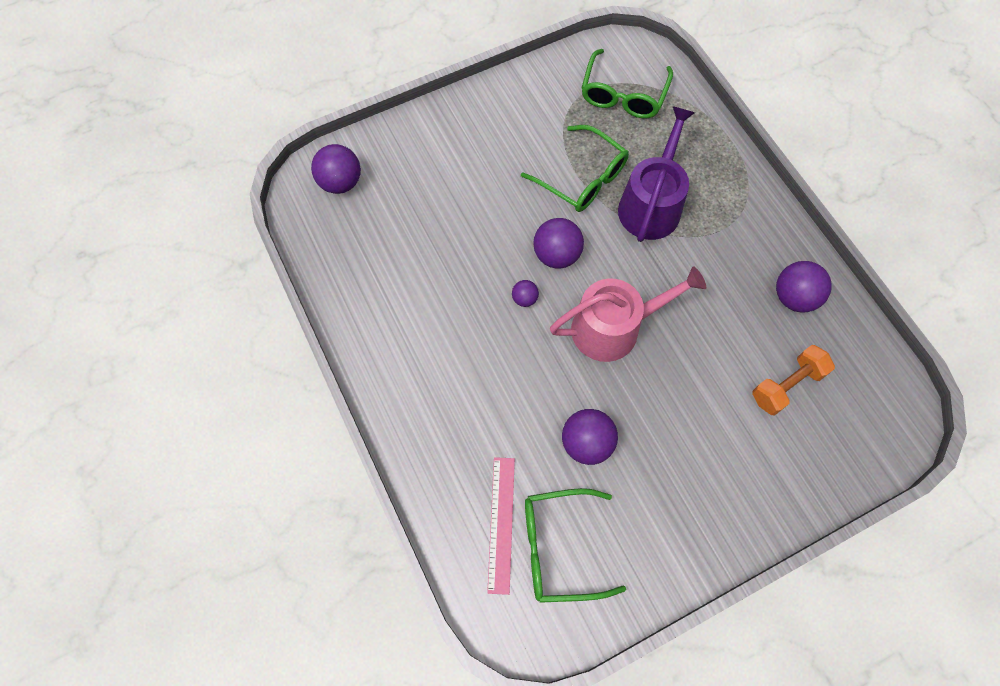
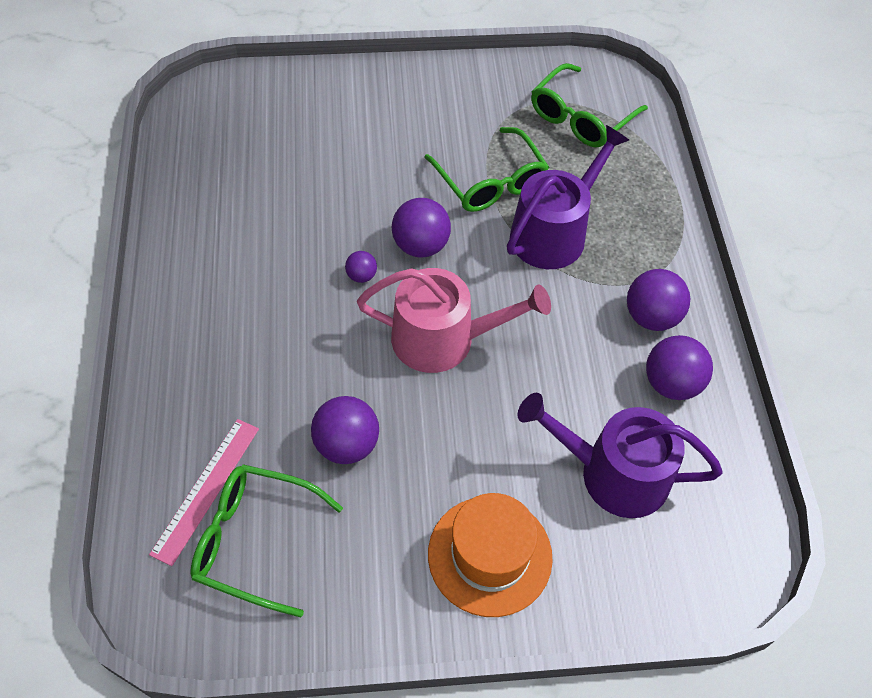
camera: 20 degrees right, 10 degrees down
(340, 182) = (236, 104): purple ball -> purple ball (651, 317)
(732, 485) = (490, 555): none -> orange hat
(786, 385) = (613, 473): orange dumbbell -> purple watering can

